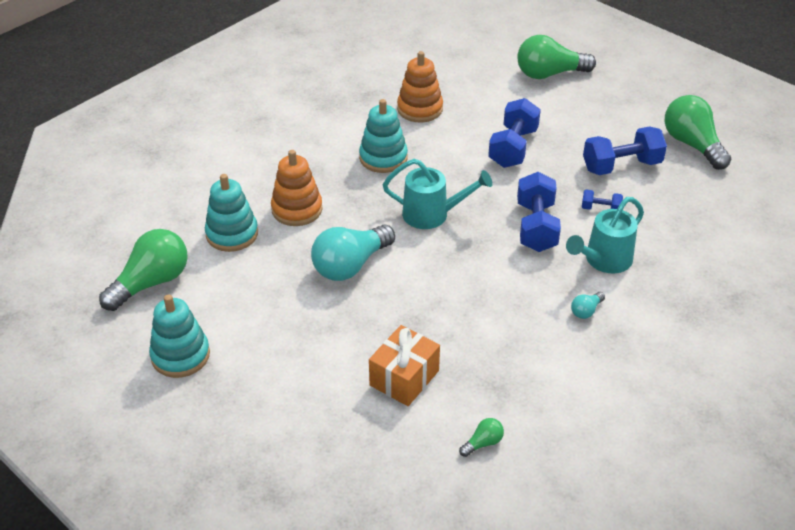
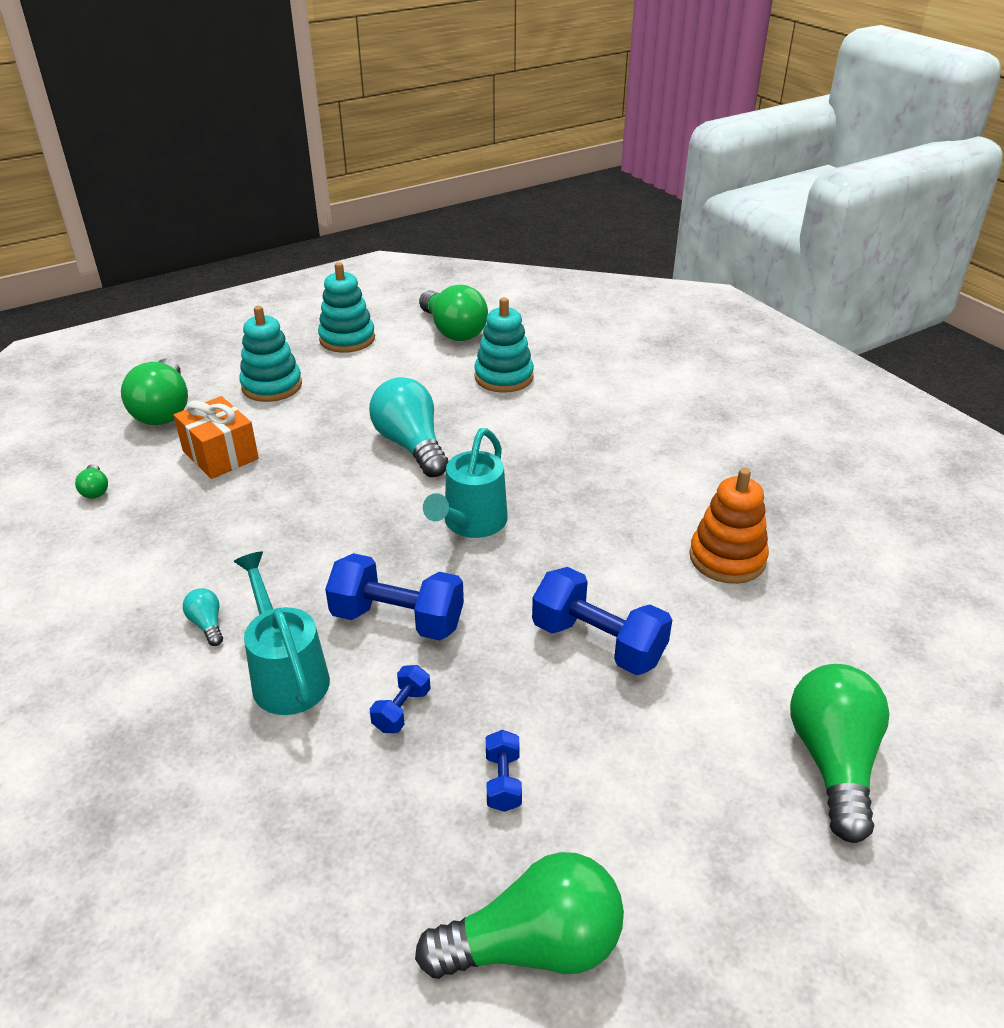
camera: 105 degrees right, 5 degrees down
(297, 209) = (527, 421): orange stacking toy -> none
(348, 451) = (164, 410): none -> green light bulb
(383, 158) = (610, 501): turquoise stacking toy -> turquoise stacking toy (272, 386)
(621, 166) = (503, 781): blue dumbbell -> blue dumbbell, size x0.50

